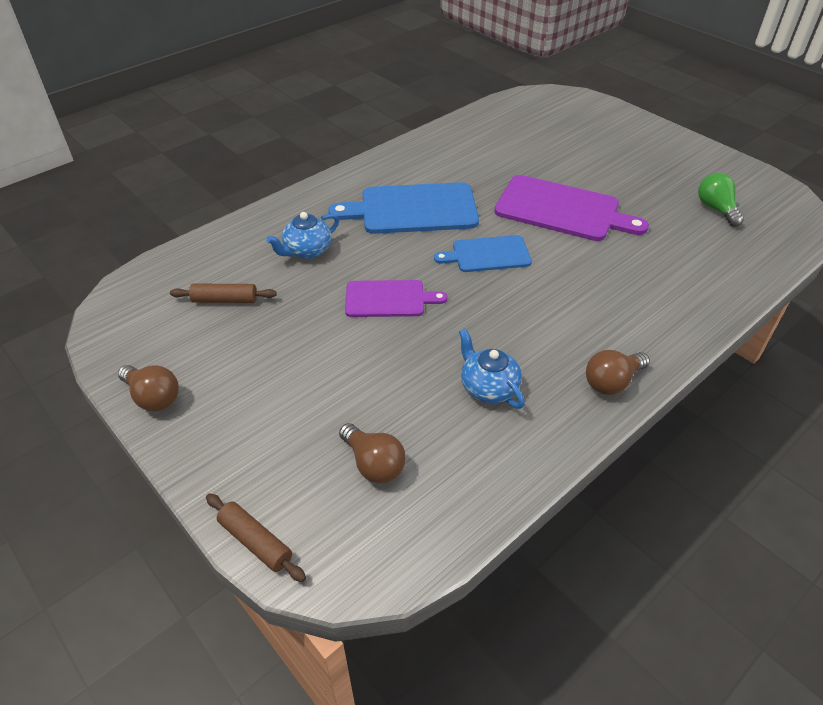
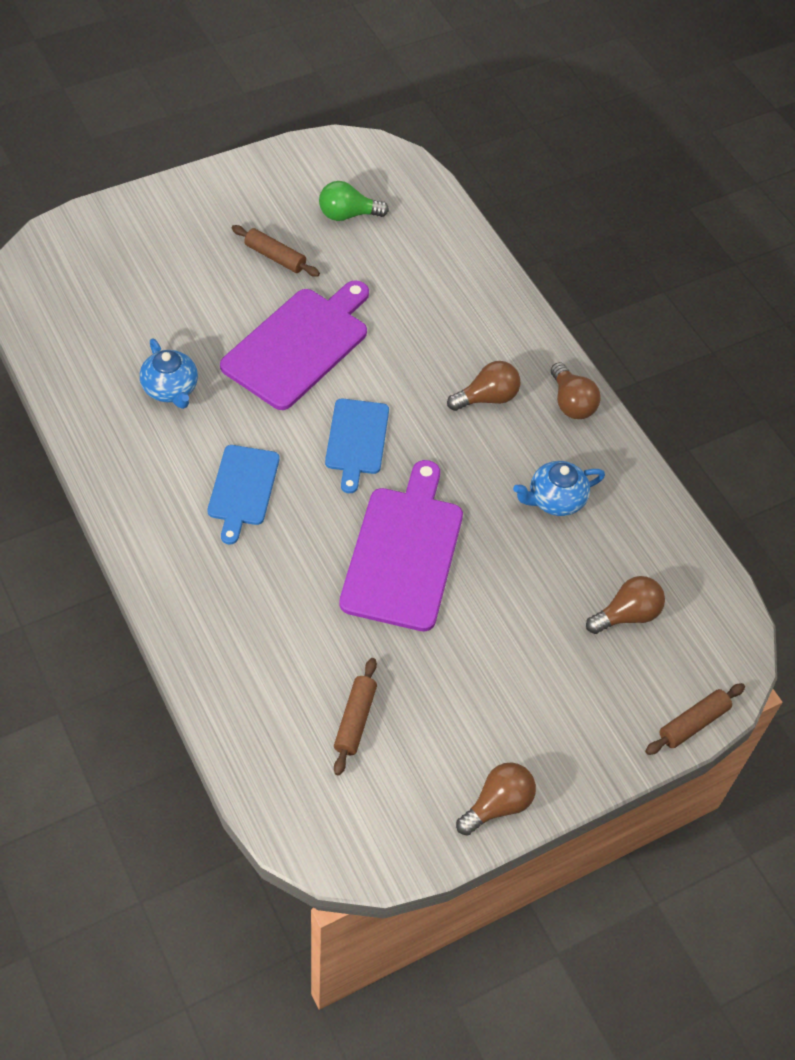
camera: 80 degrees left, 10 degrees up
(307, 250) = (287, 618): blue teapot -> blue teapot (171, 389)
(388, 299) = (403, 553): purple cutting board -> purple cutting board, size x1.66
(413, 209) = (243, 489): blue cutting board -> blue cutting board, size x0.60
(579, 322) = (487, 398): none -> brown light bulb
(639, 183) = (275, 257): none -> brown rolling pin

